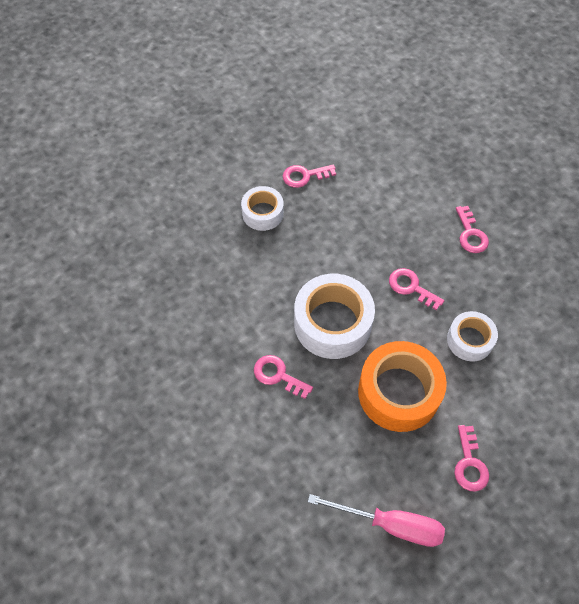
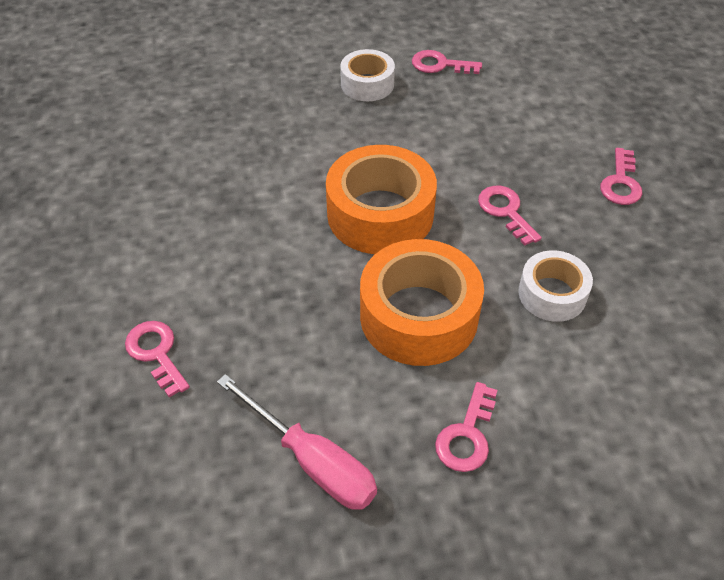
camera: 25 degrees right, 10 degrees down
(278, 375) = (278, 243): pink key -> pink key (156, 353)
(332, 323) = (380, 214): white tape -> orange tape

